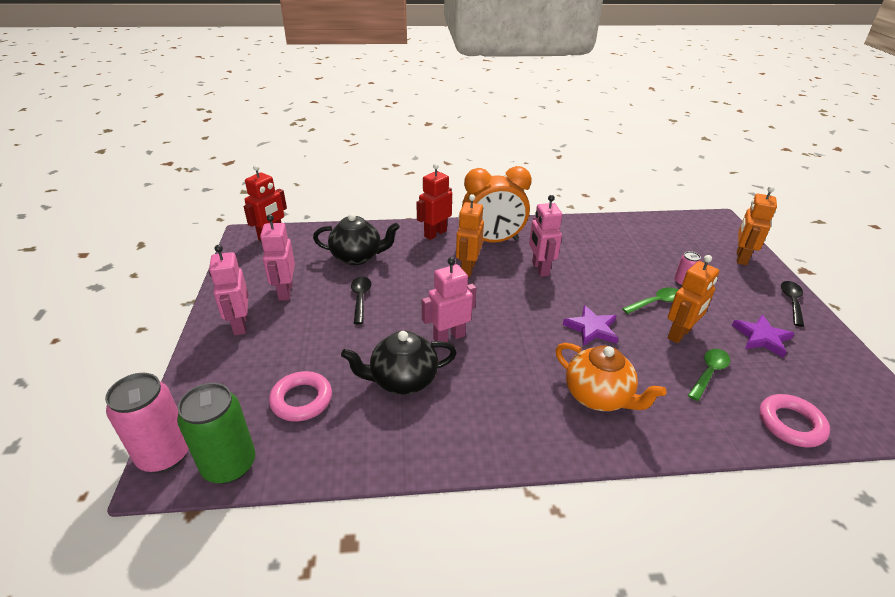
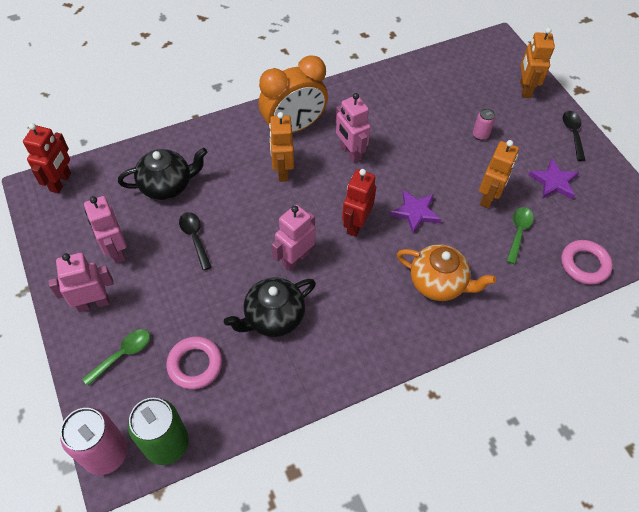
camera: 20 degrees left, 20 degrees up
(240, 325) = (93, 303): pink robot -> pink robot turned 105 degrees clockwise
(435, 233) = (232, 132): red robot -> red robot (356, 224)
(656, 302) = (462, 166): green spoon -> green spoon (122, 354)

